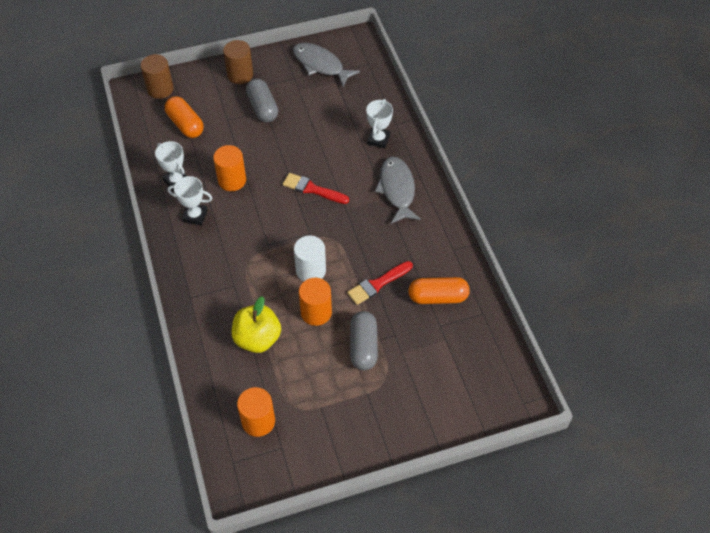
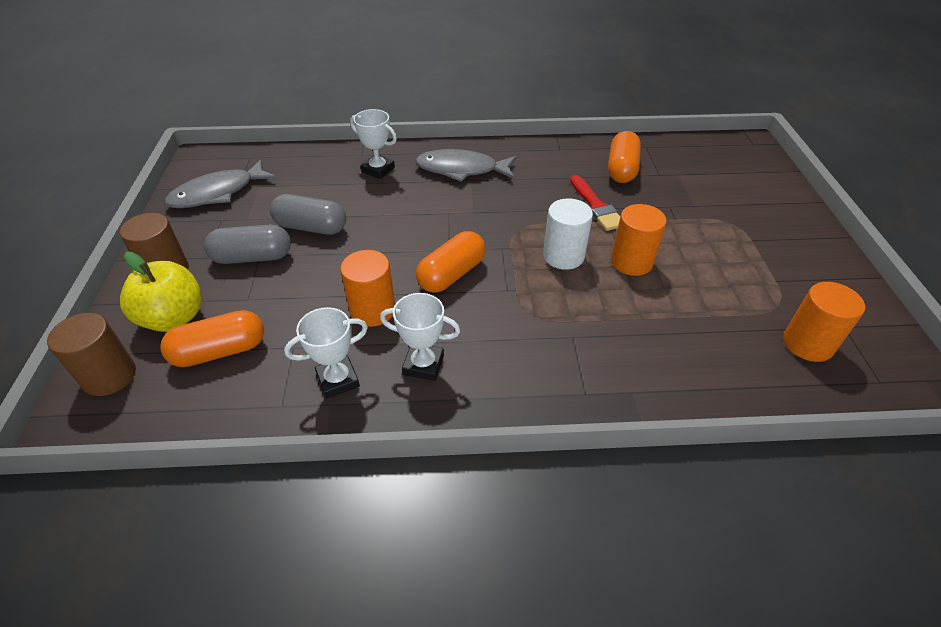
camera: 75 degrees left, 10 degrees down
(195, 216) = (423, 365): white trophy -> white trophy turned 75 degrees clockwise
(257, 338) = (670, 324): yellow apple -> yellow apple (174, 318)
(274, 211) = (451, 274): none -> orange capsule
(312, 189) = (429, 234): red brush -> none
(363, 346) = (686, 231): grey capsule -> grey capsule (311, 227)

